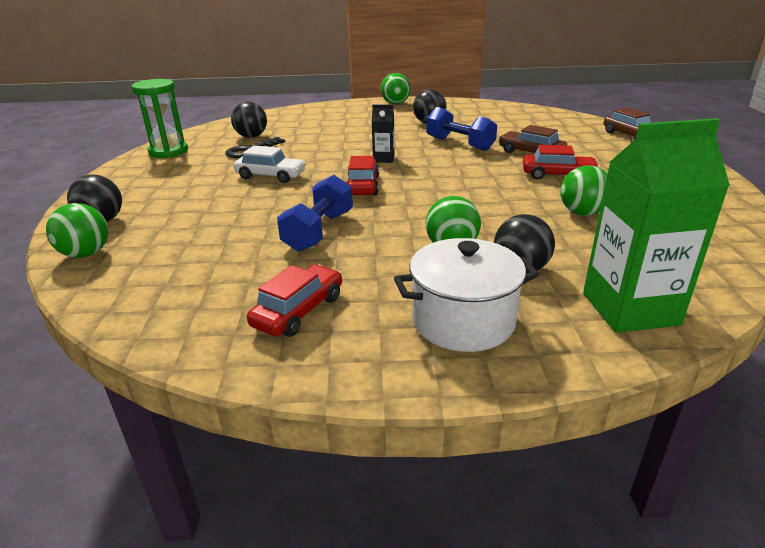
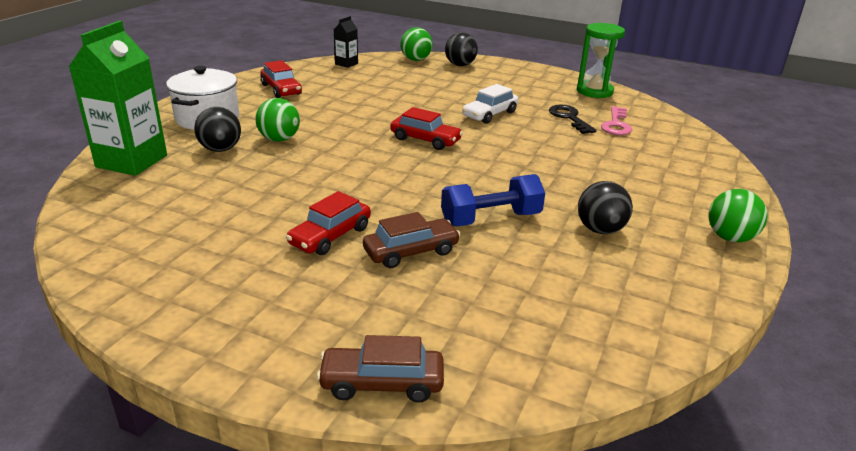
camera: 115 degrees right, 0 degrees up
(251, 136) = (616, 125): black ball -> pink key
(319, 231) = (363, 110): blue dumbbell -> none
(383, 159) = (484, 165): black carton -> black carton (346, 64)
(582, 213) = (245, 206): green ball -> none

